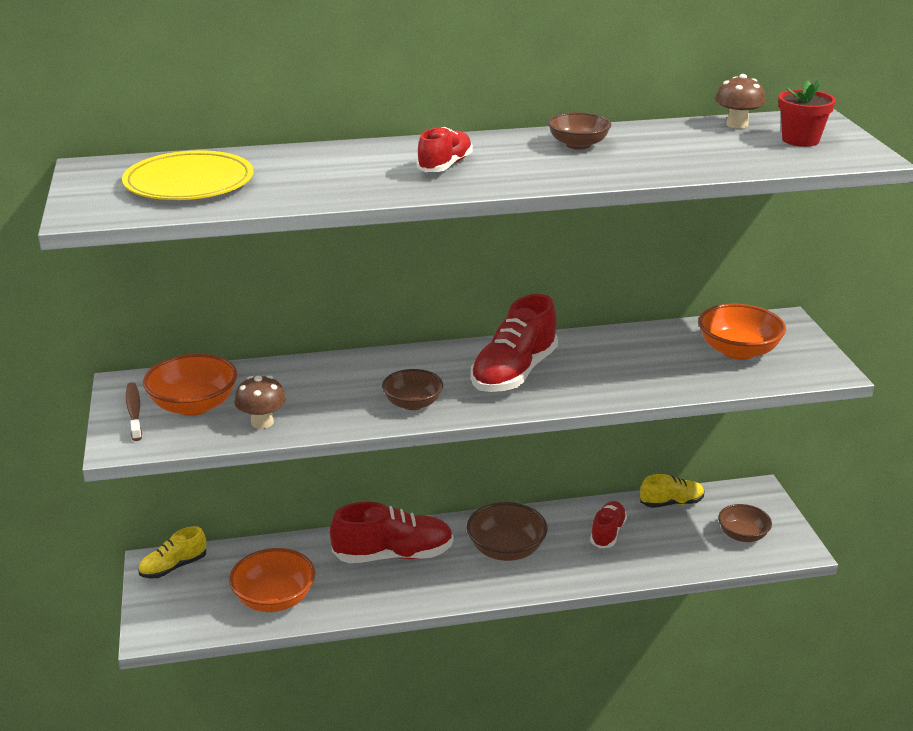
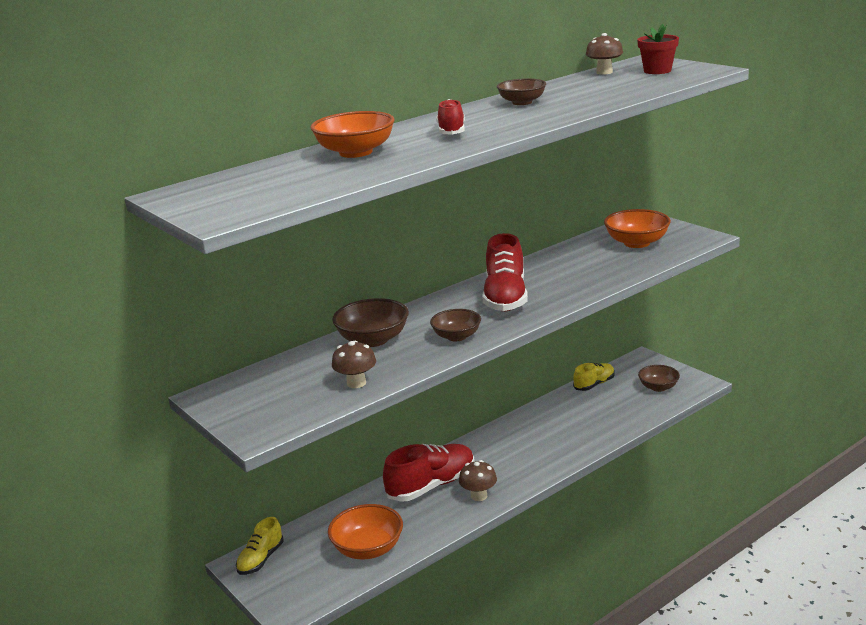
camera: 25 degrees left, 5 degrees down
(134, 412) = (240, 410): brown toothbrush -> none
(189, 182) = (272, 183): yellow plate -> none
(194, 405) = (286, 390): orange bowl -> orange bowl (355, 152)
(429, 586) = (479, 496): none -> brown mushroom
(506, 550) = (511, 452): brown bowl -> brown bowl (373, 340)
(607, 533) = (570, 417): red shoe -> none

